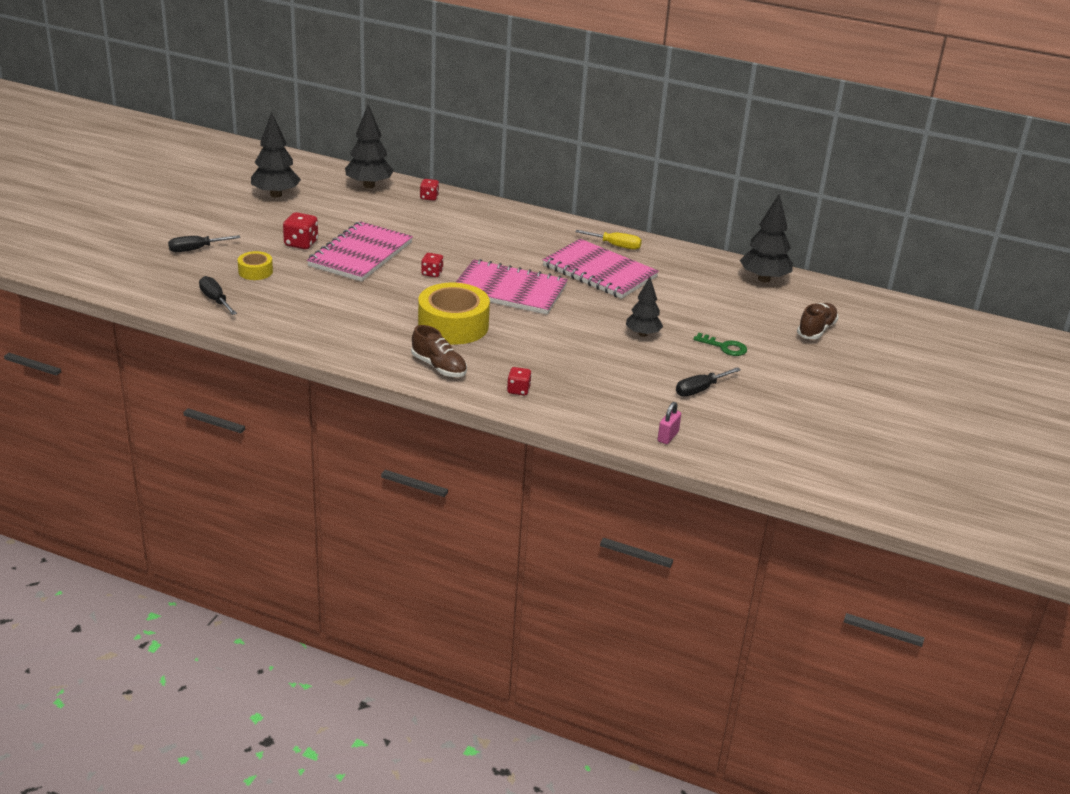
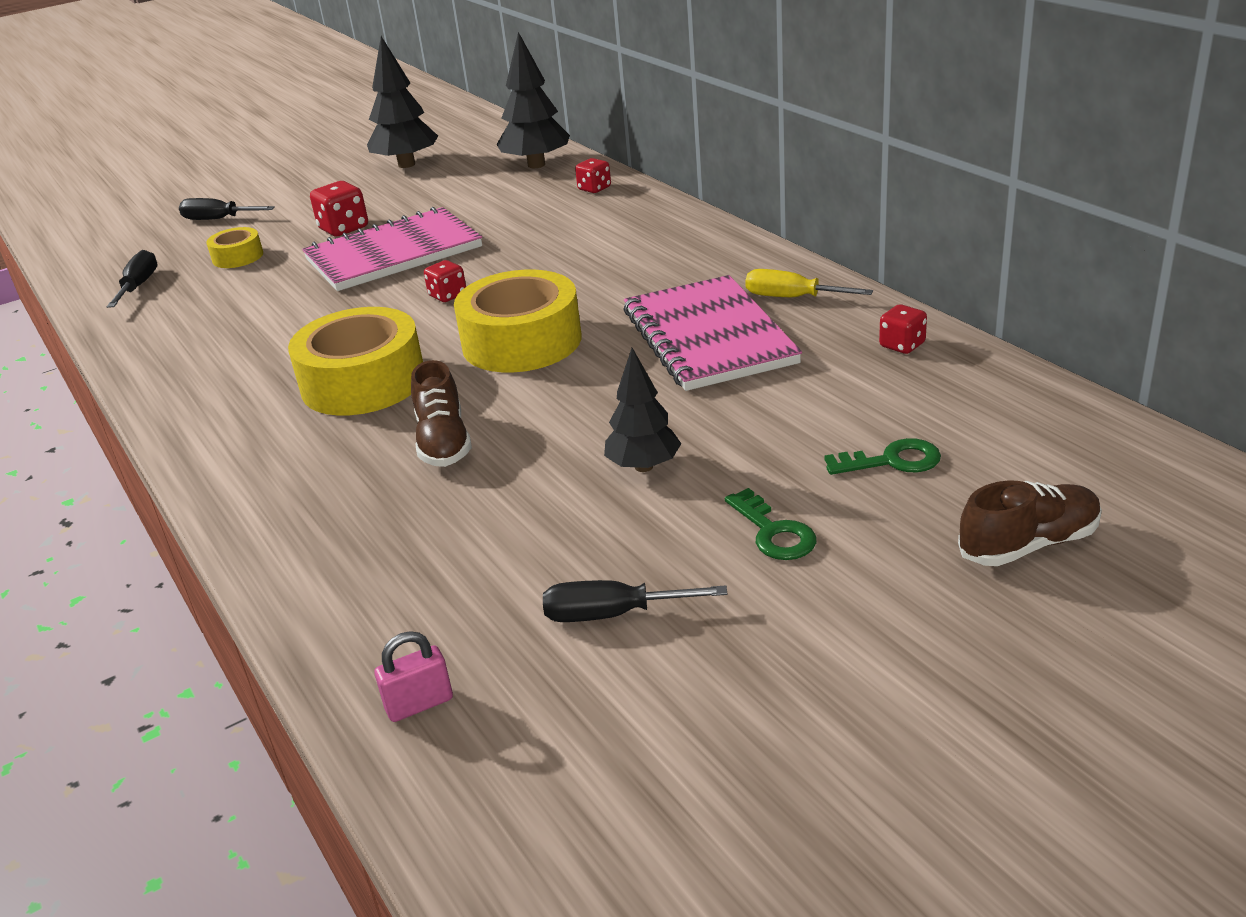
camera: 40 degrees right, 0 degrees up
(439, 367) = (248, 446): brown shoe -> brown shoe (443, 442)
(509, 290) = (521, 342): pink notebook -> yellow tape
(518, 390) = (300, 520): red dice -> red dice (902, 345)
(615, 246) = (792, 298): yellow screwdriver -> yellow screwdriver turned 150 degrees clockwise
(738, 310) = (892, 461): none -> green key
(764, 279) = (1021, 407): black tree -> none

